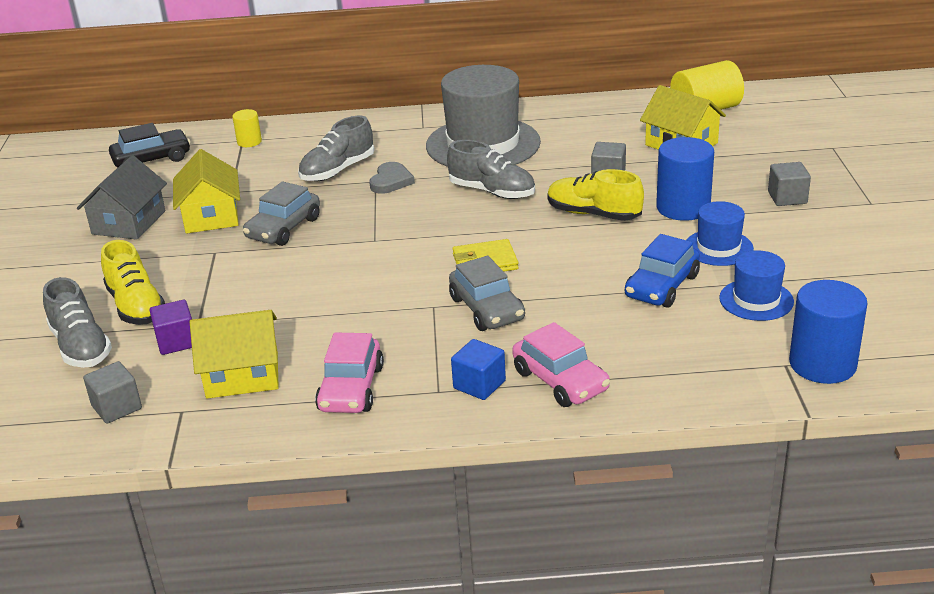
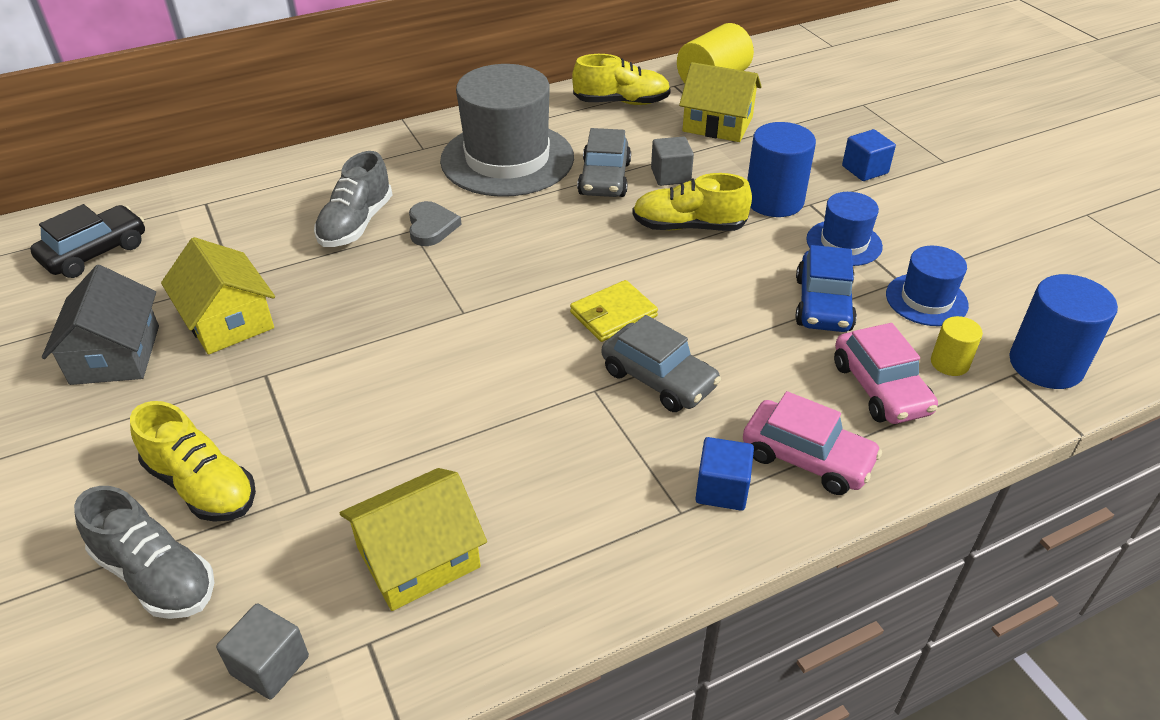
camera: 25 degrees left, 10 degrees up
(176, 342) = (295, 529): purple cube -> none
(249, 142) = (216, 204): yellow cylinder -> yellow cylinder (949, 363)
(283, 228) = (337, 319): grey car -> grey car (604, 178)
(351, 388) = (573, 539): pink car -> pink car (880, 388)
(492, 192) = (559, 219): grey shoe -> none
(610, 116) = (621, 102): none -> yellow shoe
(787, 198) = (865, 170): grey cube -> blue cube

